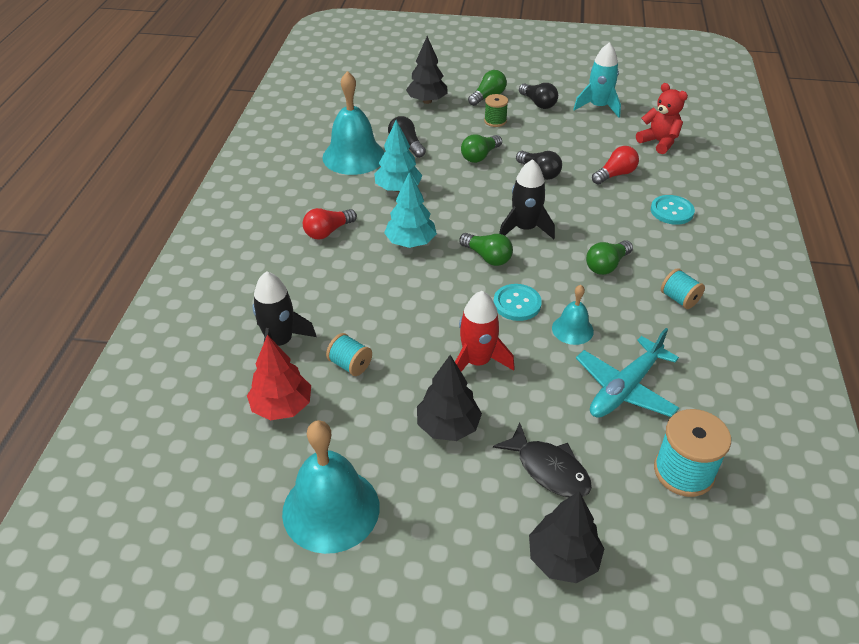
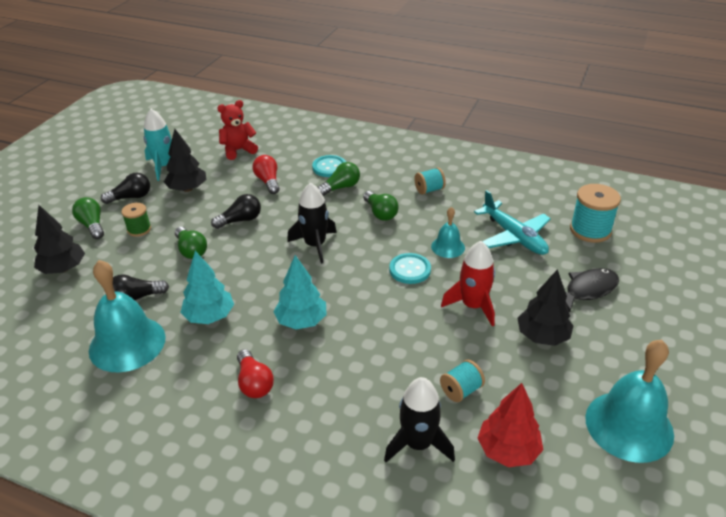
camera: 75 degrees left, 5 degrees down
(487, 257) = (344, 275): green light bulb -> green light bulb (340, 187)
(563, 559) = (664, 300): black tree -> black tree (187, 189)

